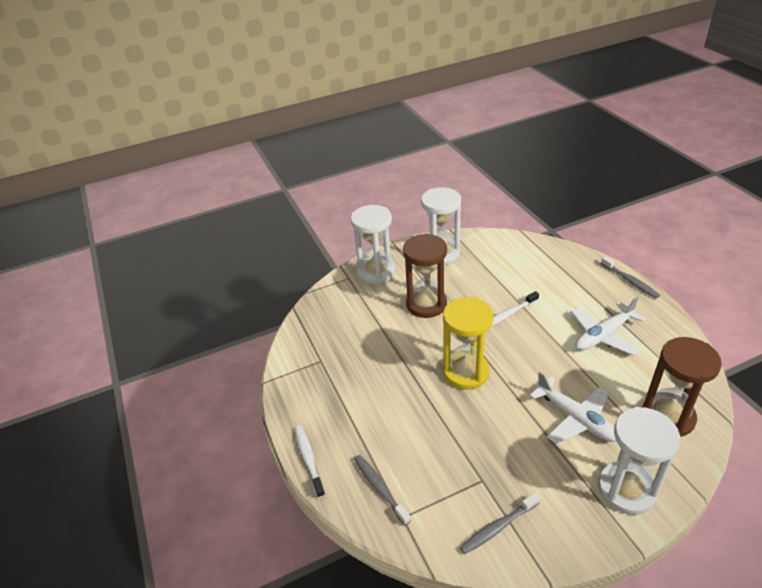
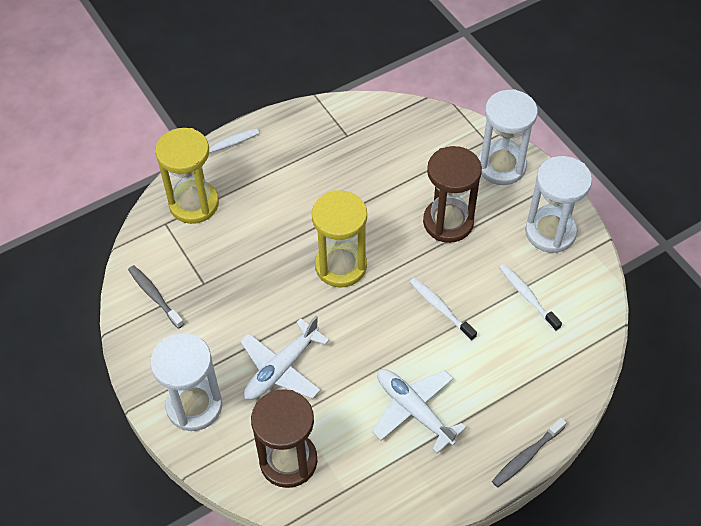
camera: 80 degrees right, 15 degrees up
(380, 488) = (194, 204): grey toothbrush -> yellow hourglass
(497, 269) = (527, 296): none -> white toothbrush

